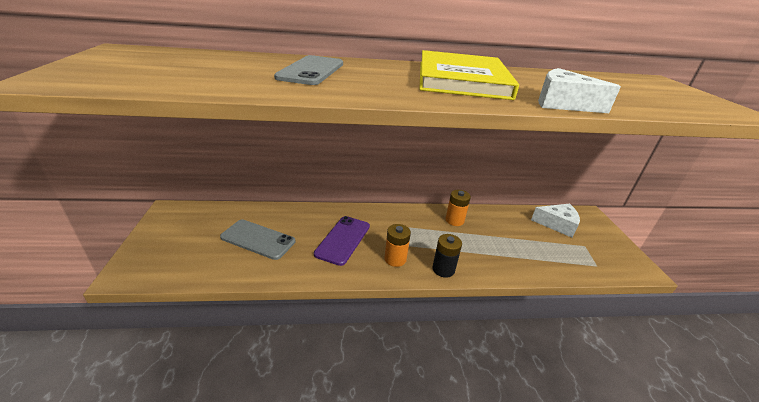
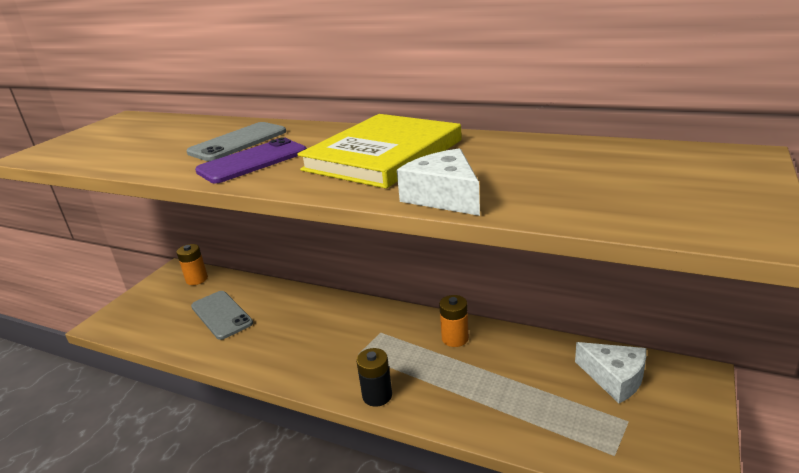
camera: 35 degrees right, 5 degrees down
(343, 240) = (299, 333): purple phone -> purple phone (252, 161)
(395, 259) = (334, 369): orange battery -> orange battery (197, 279)

